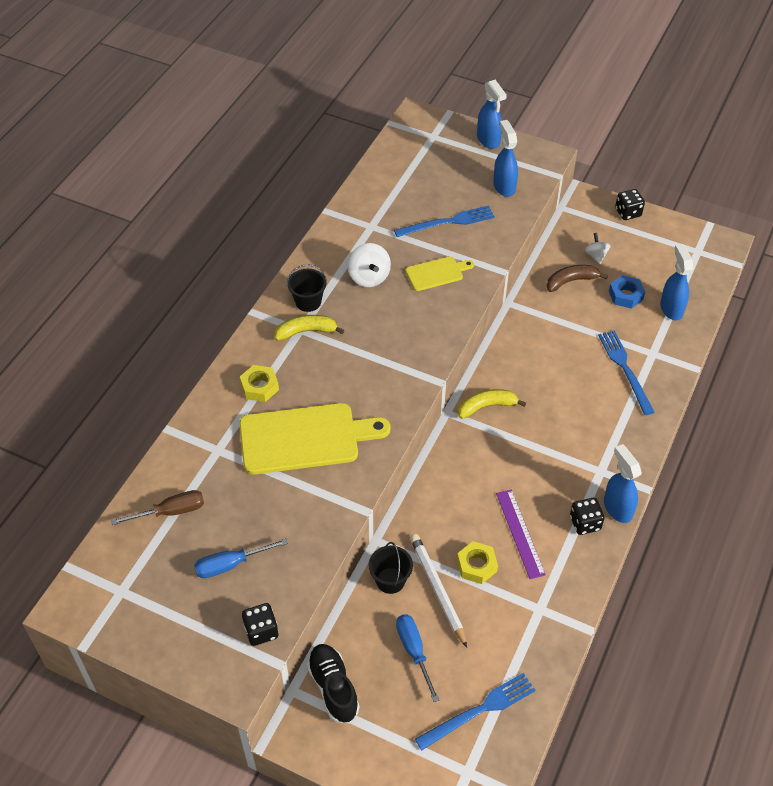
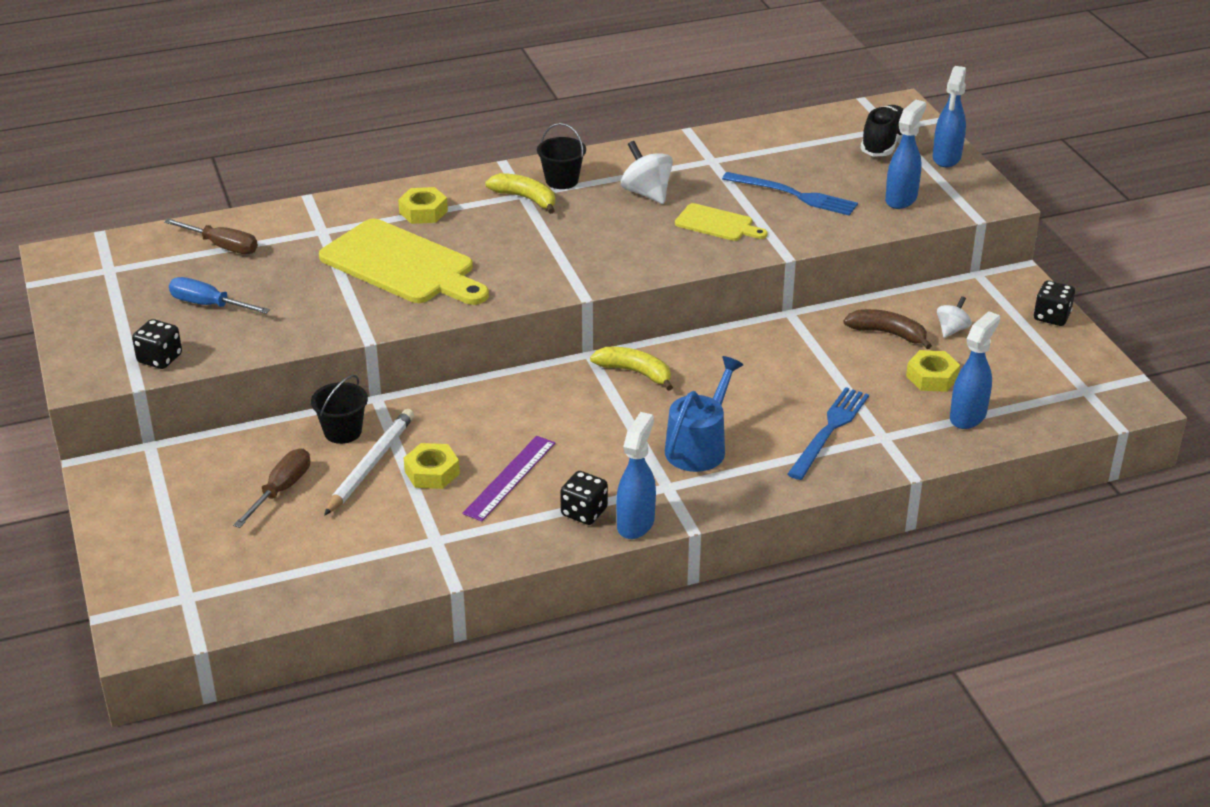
camera: 45 degrees right, 15 degrees down
(333, 688) = (181, 466): black shoe -> black shoe (883, 144)
(369, 277) = (646, 193): white spinning top -> white spinning top turned 120 degrees clockwise
(414, 651) = (281, 490): blue screwdriver -> brown screwdriver
(479, 710) = (265, 566): blue fork -> none
(581, 431) = (699, 447): none -> blue watering can
(625, 295) = (932, 377): blue nut -> yellow nut

